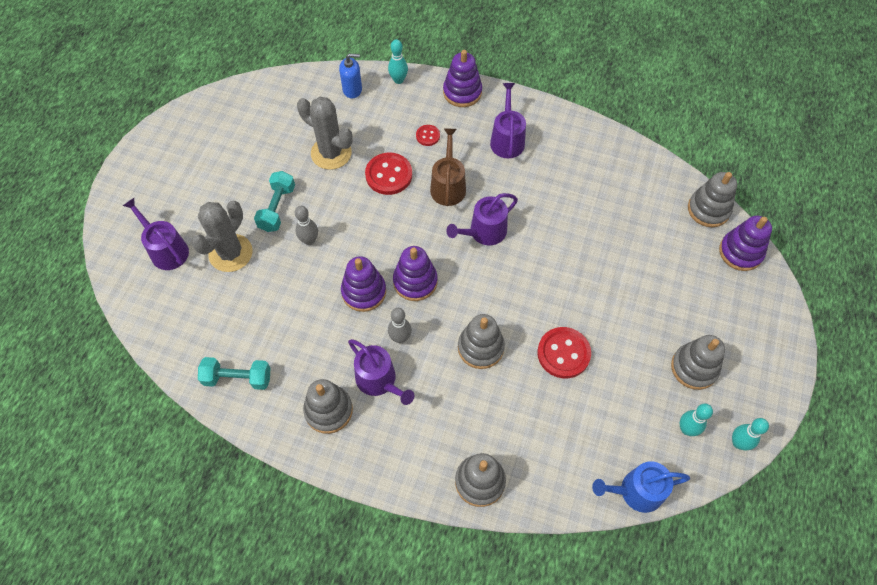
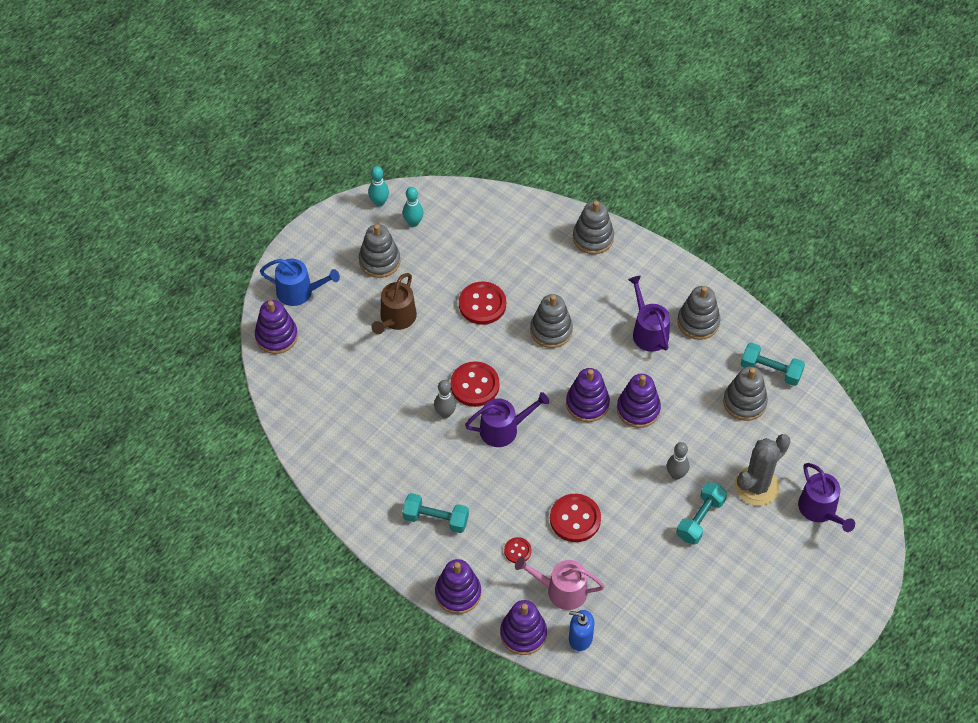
camera: 160 degrees left, 5 degrees down
(331, 153) = (628, 564): grey cactus -> none
(379, 118) = (561, 590): none -> pink watering can
(398, 80) = (523, 633): turquoise bowling pin -> purple stacking toy
(400, 338) = (618, 359): grey bowling pin -> grey bowling pin (445, 413)
(448, 186) = (519, 487): brown watering can -> brown watering can (396, 318)
(507, 139) = (436, 519): purple watering can -> turquoise dumbbell
(530, 265) = (475, 385): none -> red button
(636, 491) = (476, 196): blue watering can -> blue watering can (299, 291)
(708, 209) = (278, 383): grey stacking toy -> grey stacking toy (744, 402)

